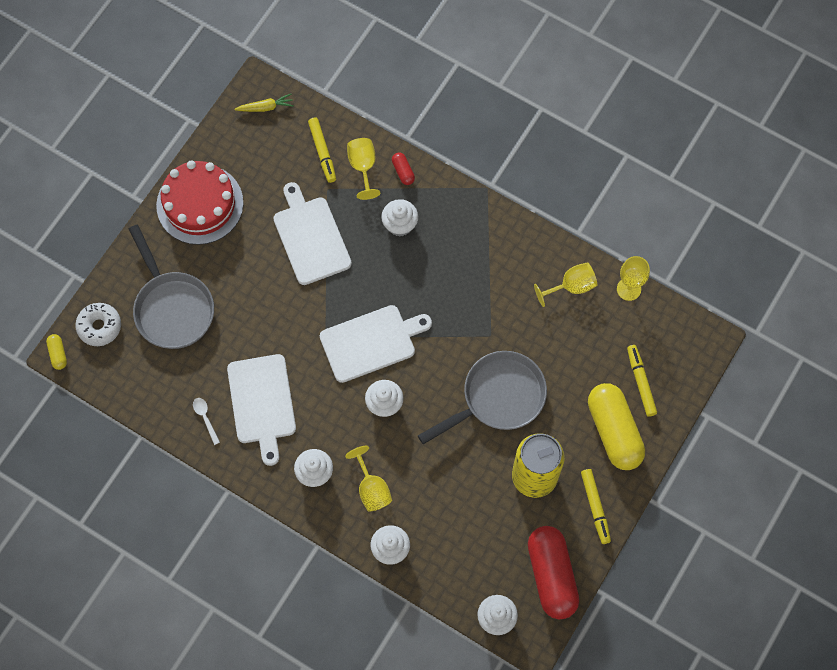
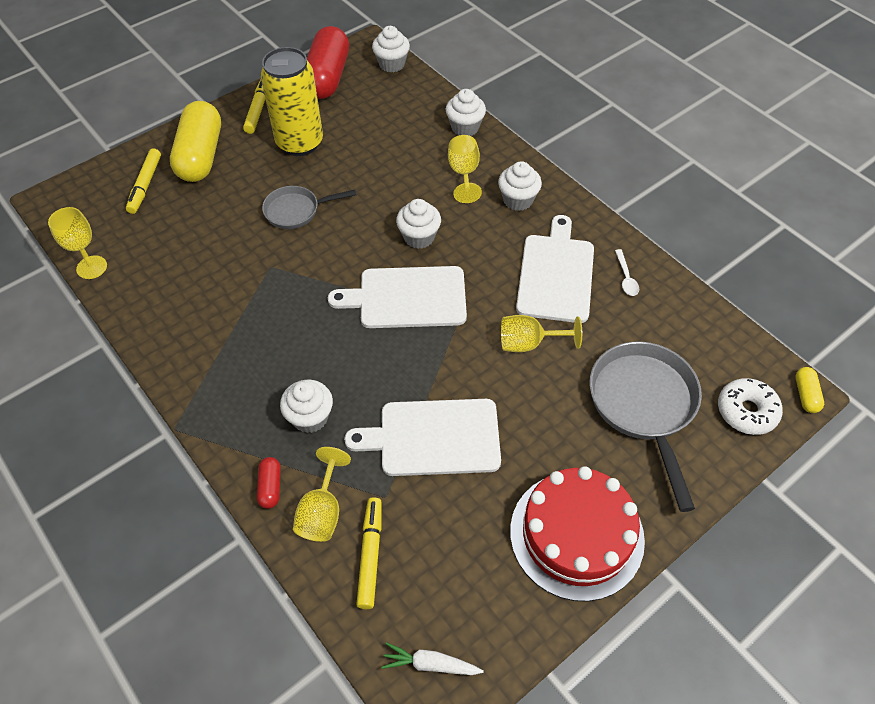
camera: 160 degrees left, 15 degrees down
(266, 107) = (430, 664): yellow carrot -> white carrot
(310, 237) = (434, 438): white cutting board -> white cutting board turned 90 degrees clockwise
(498, 398) = (296, 211): grey pan -> grey pan, size x0.59
(571, 286) = (151, 288): yellow goblet -> yellow goblet (529, 343)

